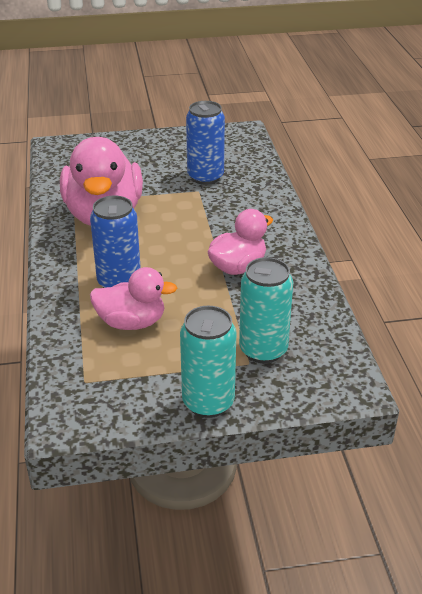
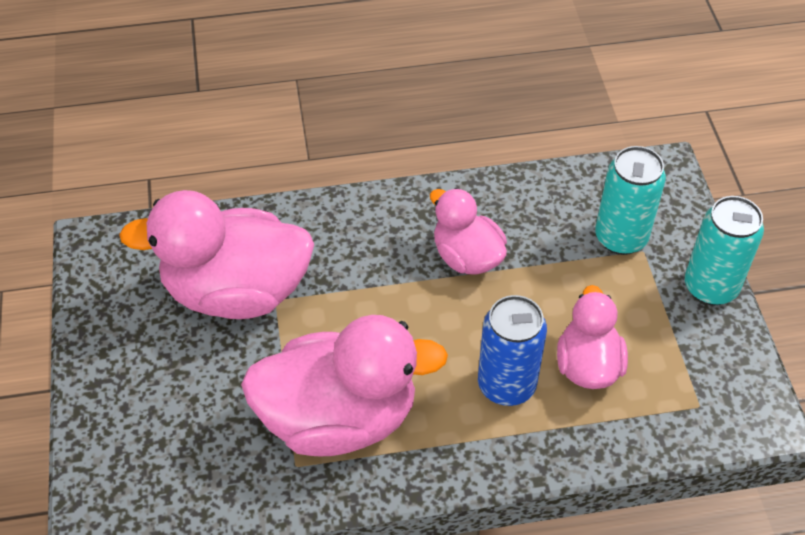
camera: 90 degrees left, 15 degrees up
(205, 177) = (236, 291): blue can -> pink duck

